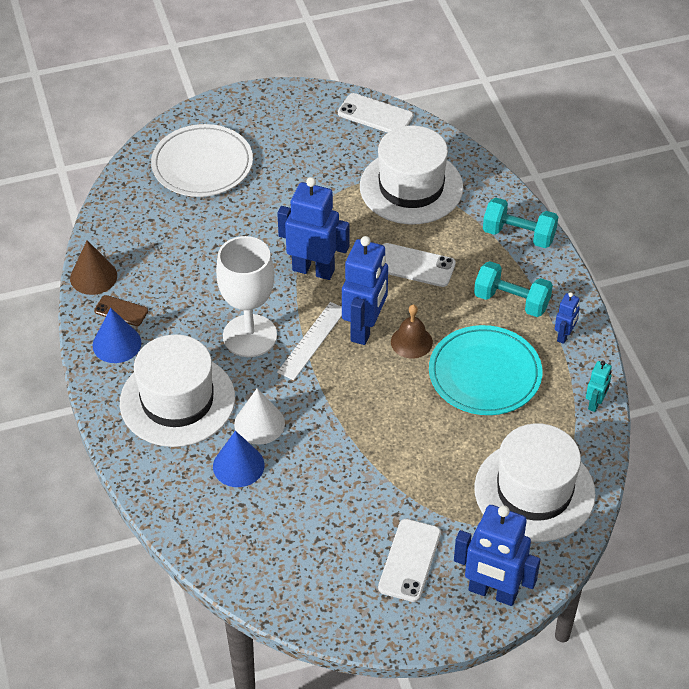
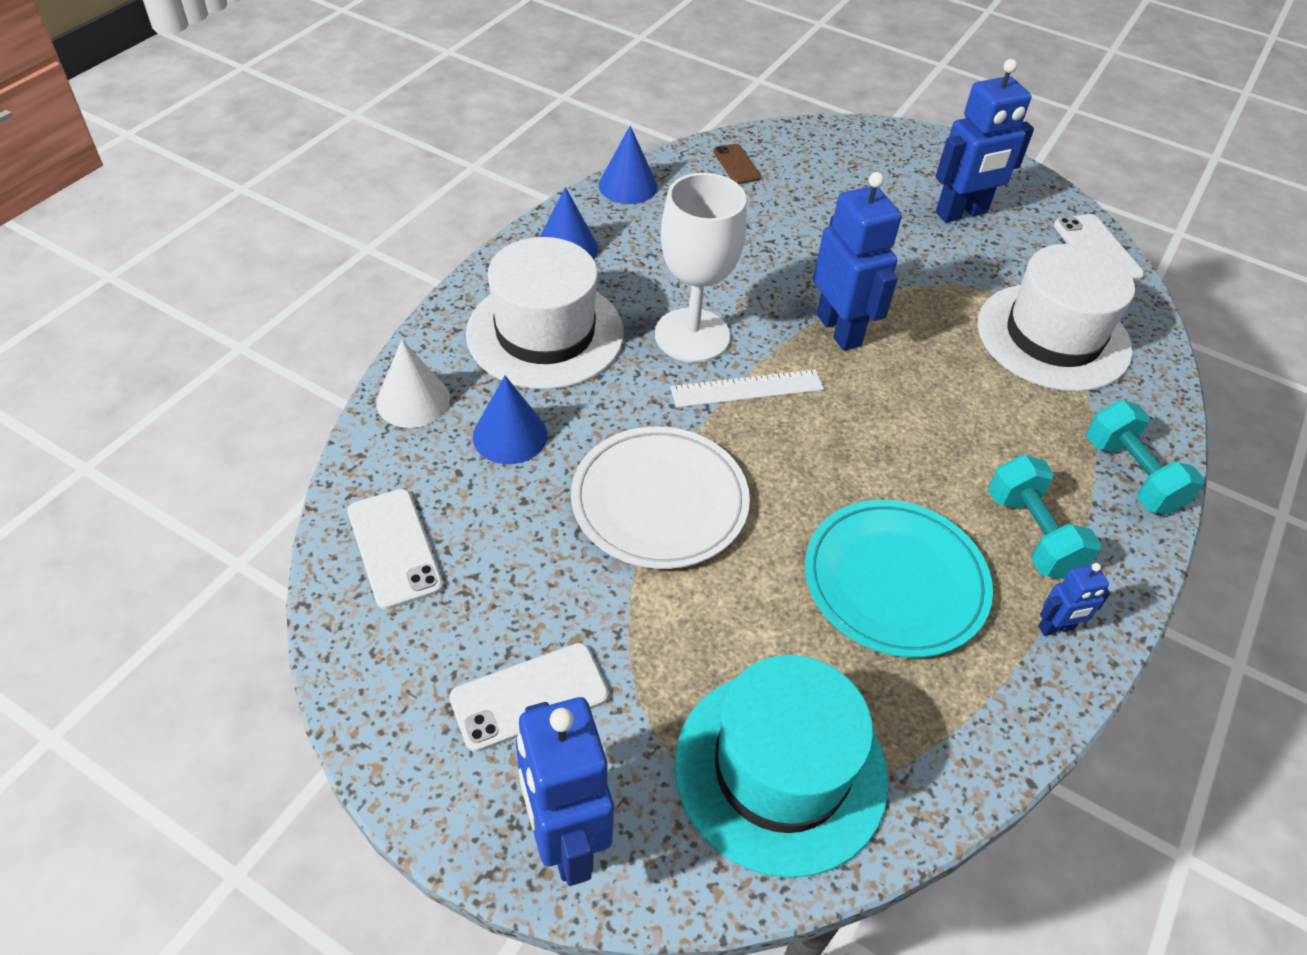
camera: 45 degrees right, 0 degrees up
(93, 277) = (628, 186): brown cone -> blue cone
(121, 311) = (610, 227): brown phone -> brown phone (736, 164)
(202, 164) = (854, 173): white plate -> white plate (659, 501)
(259, 423) = (585, 416): white cone -> white cone (413, 400)
(365, 329) = (818, 423): blue robot -> blue robot (961, 213)
(411, 342) = (852, 476): brown bell -> none
(414, 265) = (957, 408): white phone -> white phone (394, 548)
(534, 491) = (780, 770): white hat -> turquoise hat
(595, 403) = (1000, 743): turquoise robot -> none

